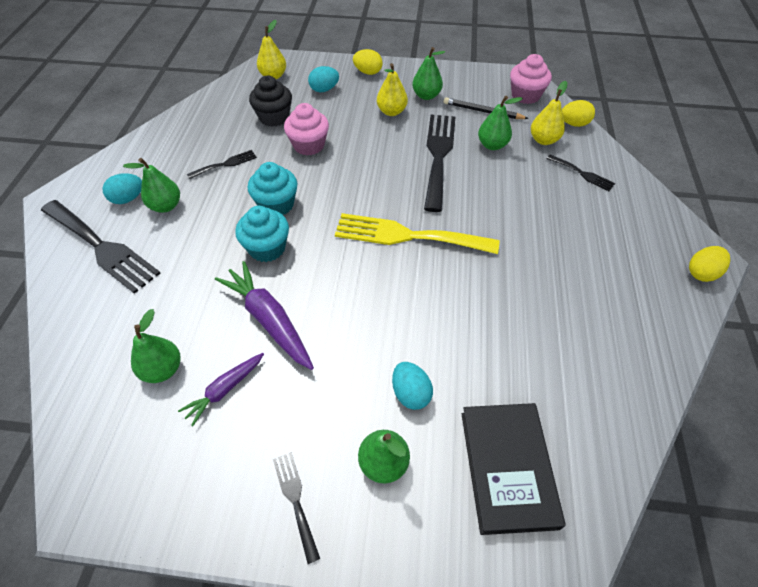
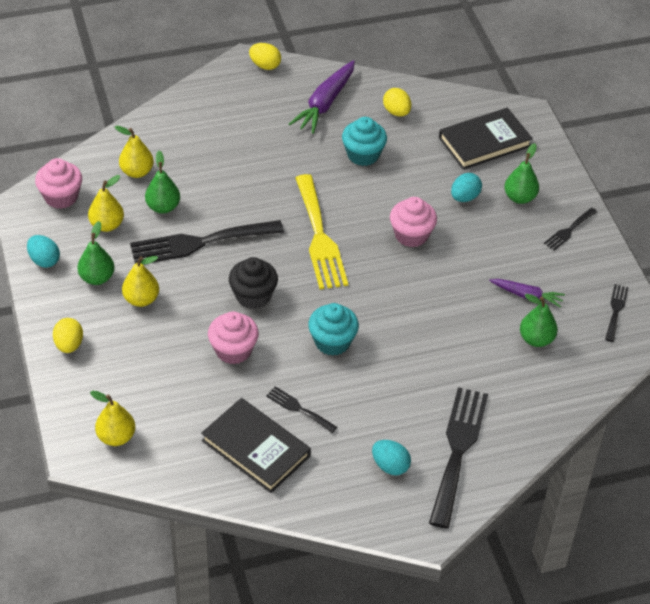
camera: 115 degrees left, 5 degrees down
(166, 206) = (382, 428): green pear -> none
(210, 133) = (255, 448): none -> black book
(267, 248) = (387, 326): turquoise cupcake -> turquoise cupcake (363, 155)
(269, 320) = (456, 295): purple carrot -> purple carrot (325, 104)
(274, 117) = (200, 400): black cupcake -> black cupcake (253, 296)
(324, 89) = (124, 374): turquoise egg -> turquoise egg (44, 260)
(374, 313) = (411, 235): none -> pink cupcake
(483, 111) = (107, 225): black pencil -> yellow pear
(574, 124) = (99, 154): yellow egg -> yellow egg (396, 112)
(582, 174) = (177, 139): black fork -> black fork (616, 310)

